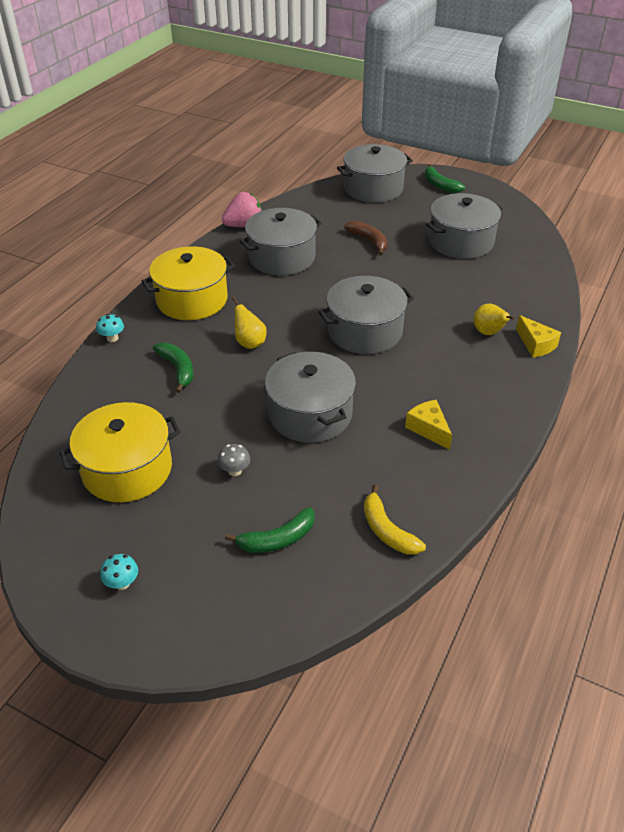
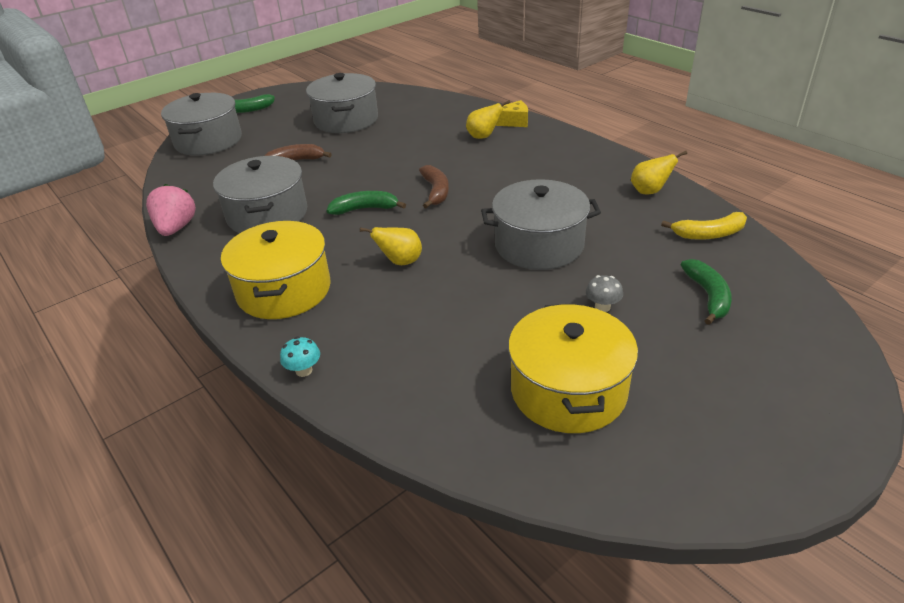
camera: 65 degrees left, 5 degrees down
(122, 583) = (754, 419): turquoise mushroom -> none
(178, 369) = (409, 322): green banana -> green banana (365, 209)
(365, 331) = (436, 191): grey pot -> brown banana
(428, 429) = (590, 189): yellow cheese -> none
(449, 474) = (649, 191): none -> yellow pear

